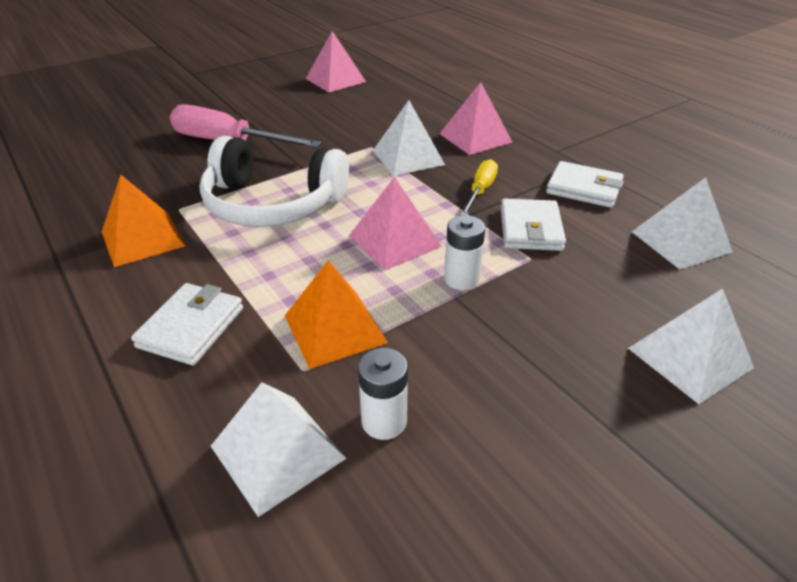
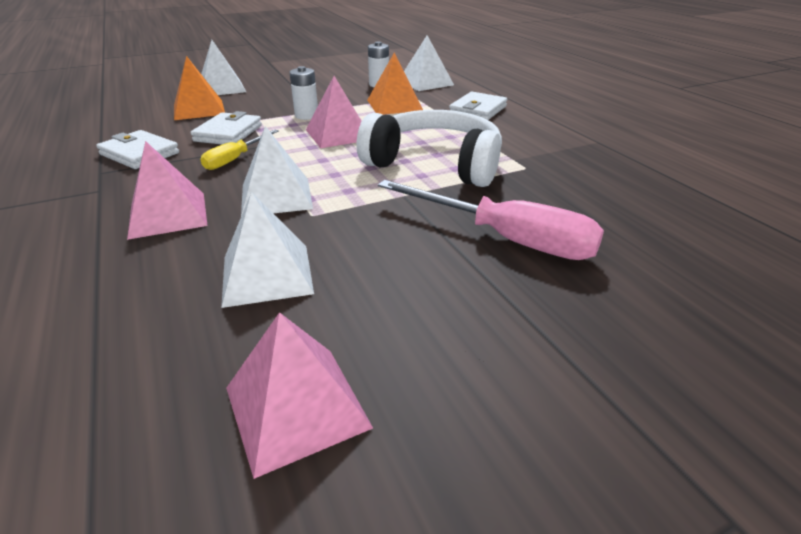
camera: 170 degrees left, 5 degrees down
(142, 239) = (542, 149): orange pyramid -> orange pyramid (199, 109)
(680, 241) = (134, 120): white pyramid -> white pyramid (267, 274)

